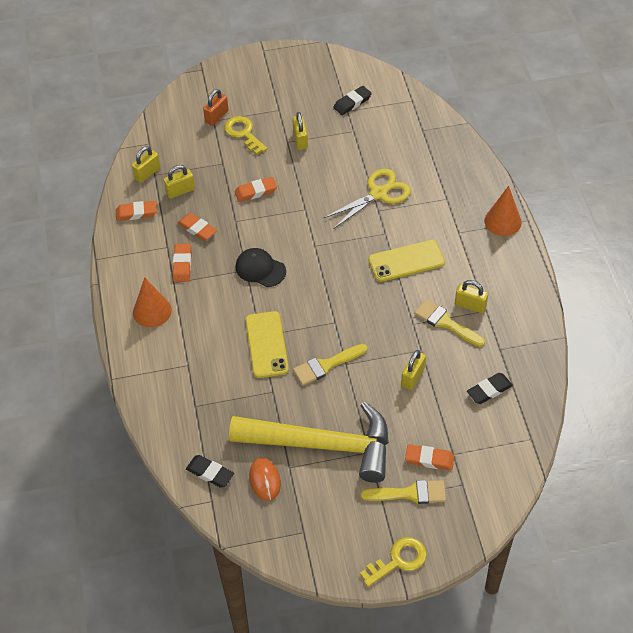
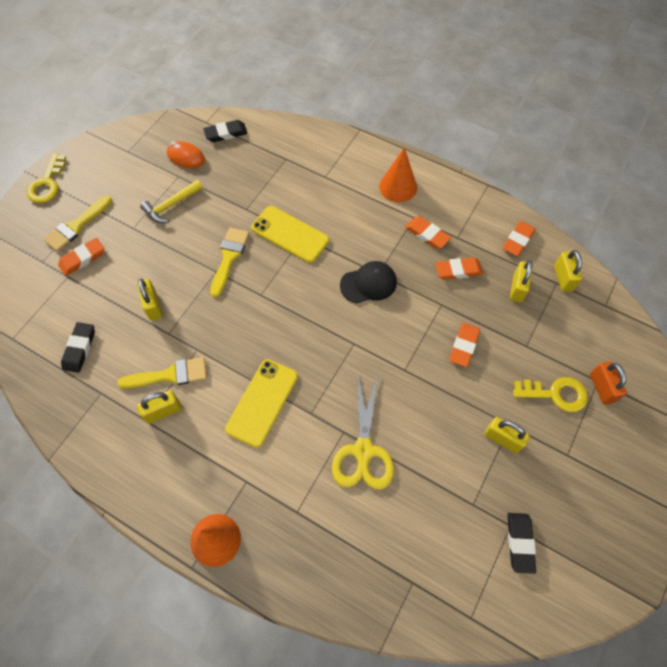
camera: 130 degrees right, 10 degrees up
(322, 445) = (171, 205): yellow hammer -> yellow hammer, size x0.42

